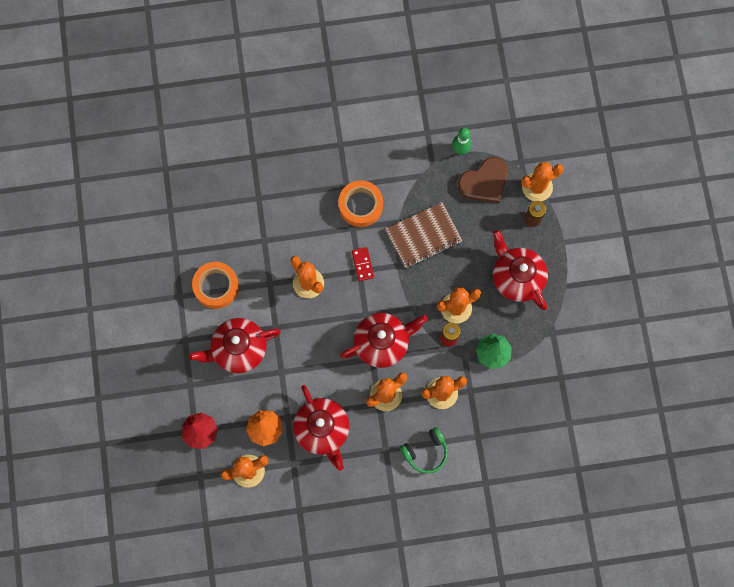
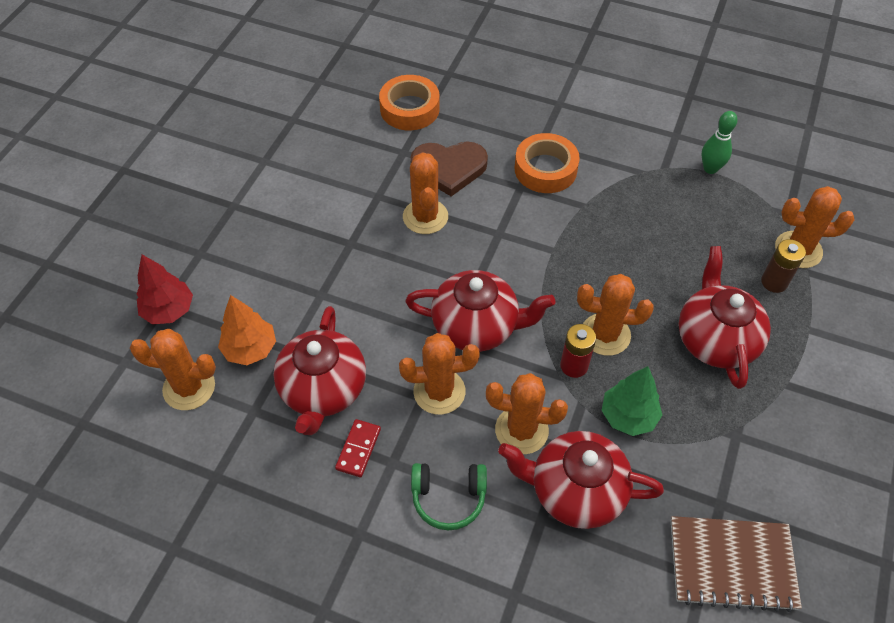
camera: 30 degrees right, 20 degrees down
(216, 286) = (313, 170): orange tape -> orange tape (410, 109)
(238, 349) = (287, 245): red teapot -> red teapot (575, 491)
(362, 264) = (508, 228): red domino -> red domino (358, 449)
(423, 236) = (608, 235): brown notebook -> brown notebook (731, 564)
(484, 182) = (725, 214): brown heart -> brown heart (449, 168)

